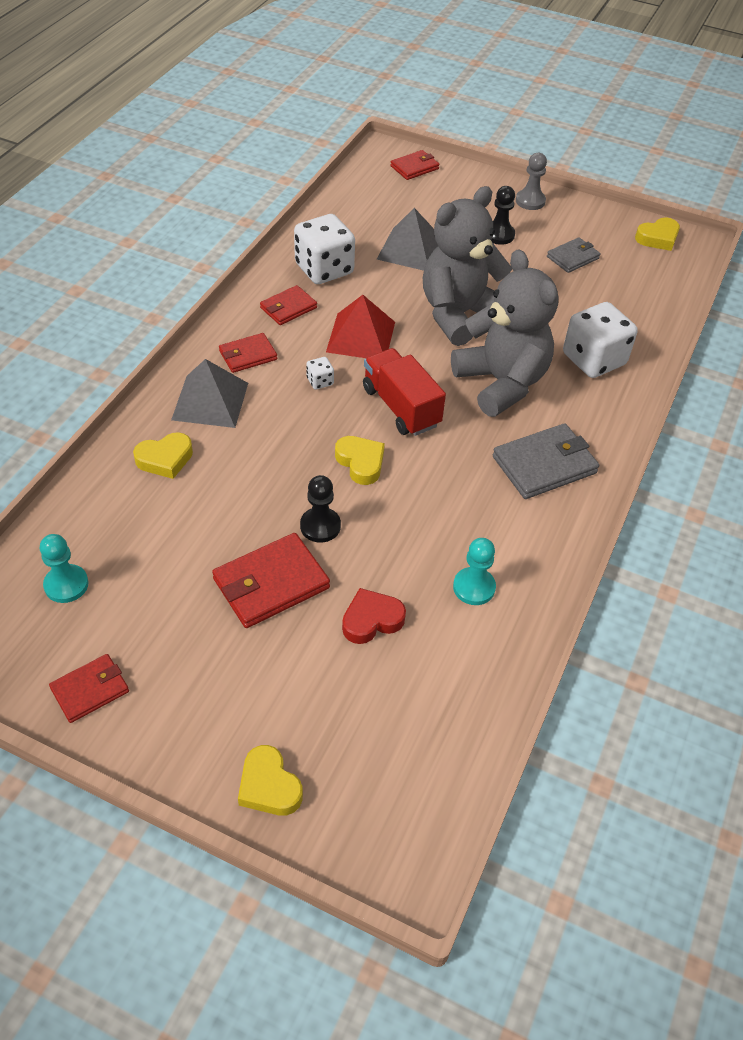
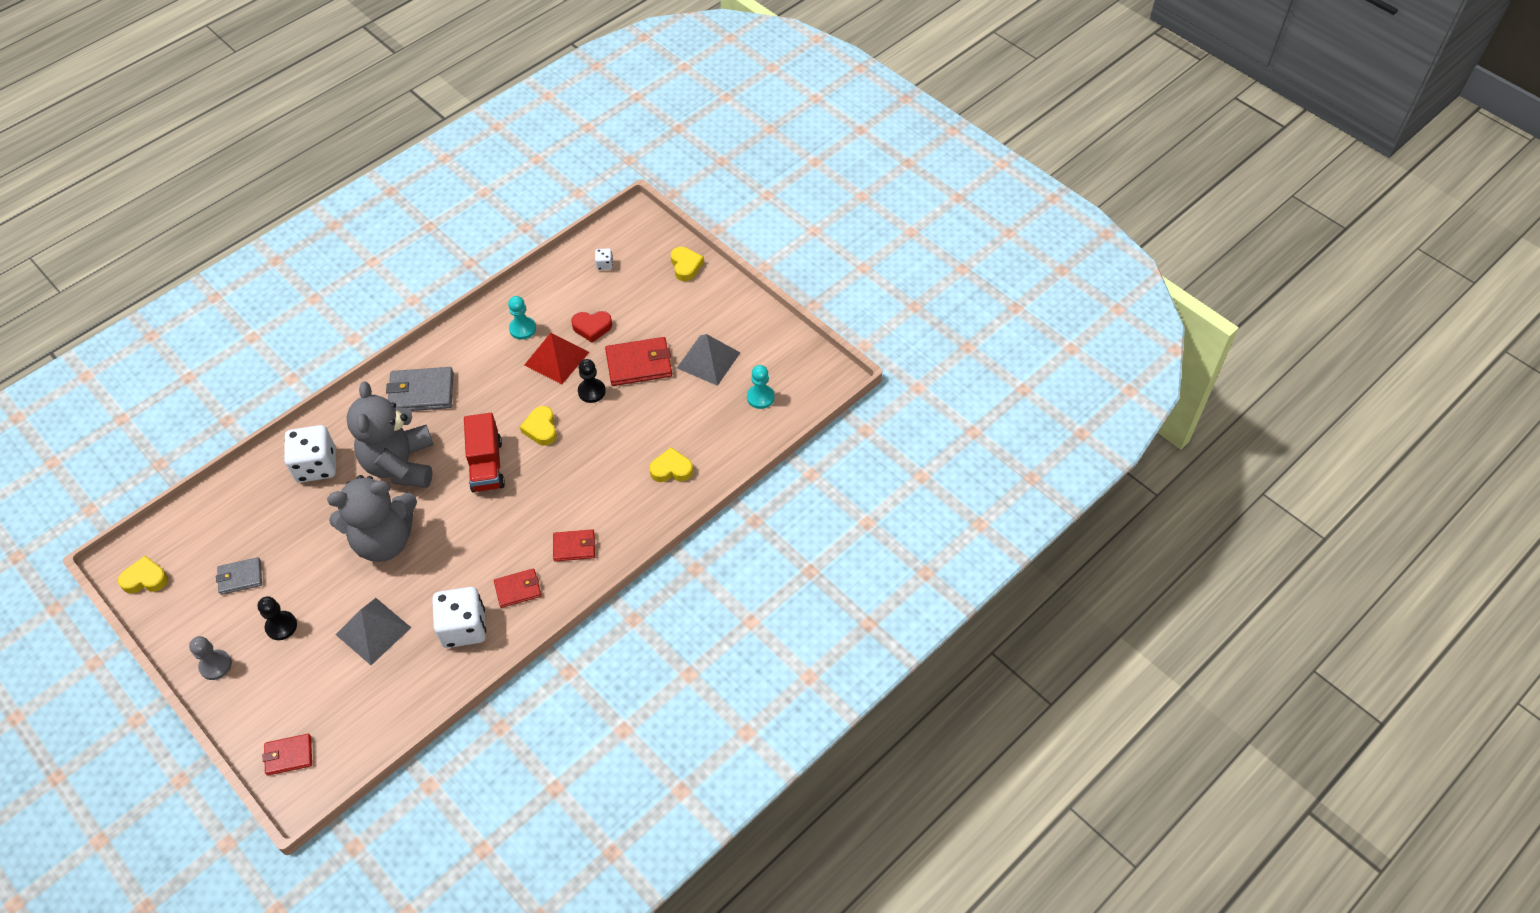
camera: 155 degrees left, 5 degrees up
(90, 690) = (761, 334): red wallet -> none
(210, 401) = (621, 510): grey pyramid -> grey pyramid (708, 360)
(320, 381) = (532, 505): white dice -> white dice (604, 264)
(360, 337) = (477, 540): red pyramid -> red pyramid (556, 358)

